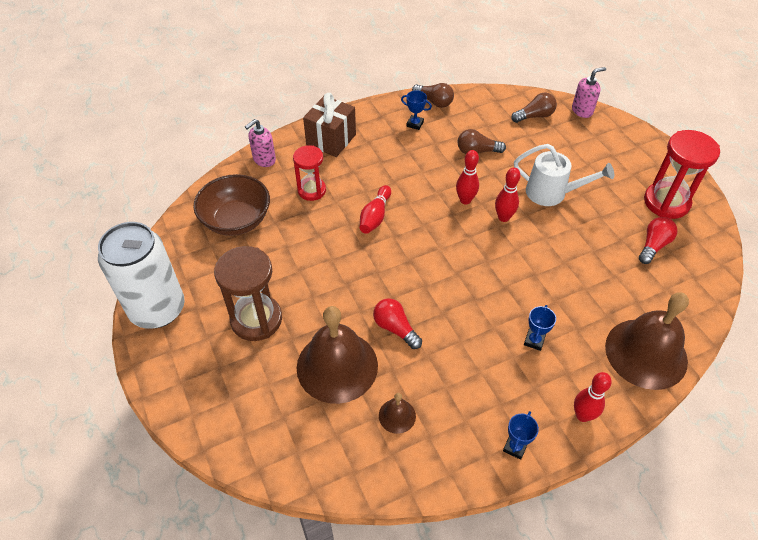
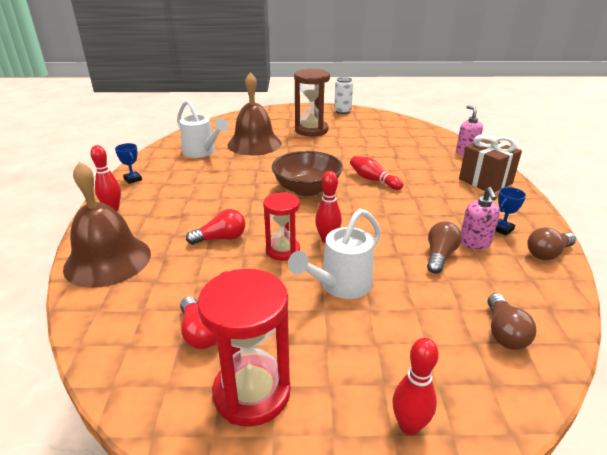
camera: 115 degrees right, 20 degrees down
(157, 309) = (342, 111): white can -> white can, size x0.51
(236, 220) = (401, 136): brown bowl -> brown bowl (307, 189)
(312, 190) = (419, 162): red hourglass -> red hourglass (283, 250)
(395, 328) = (261, 164): red light bulb -> red light bulb (221, 238)
(397, 416) = (202, 152): brown bell -> white watering can
(465, 200) = (366, 225): red bowling pin -> red bowling pin (409, 426)
(534, 341) = (189, 210): blue trophy -> none
(582, 111) = (512, 400): pink soap dispenser -> pink soap dispenser (474, 243)

